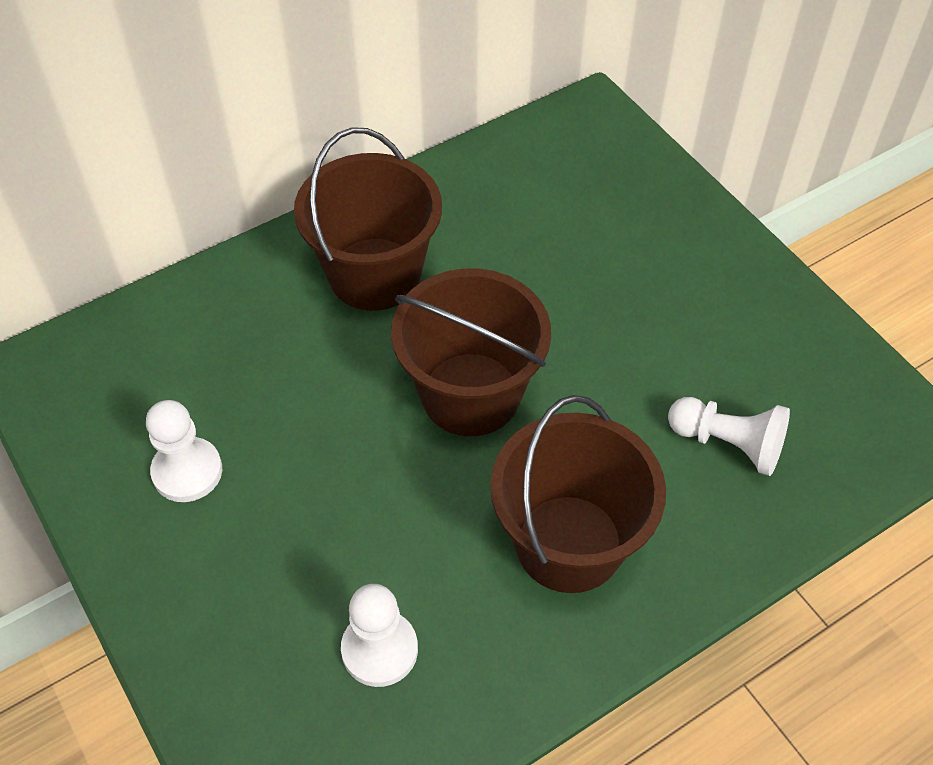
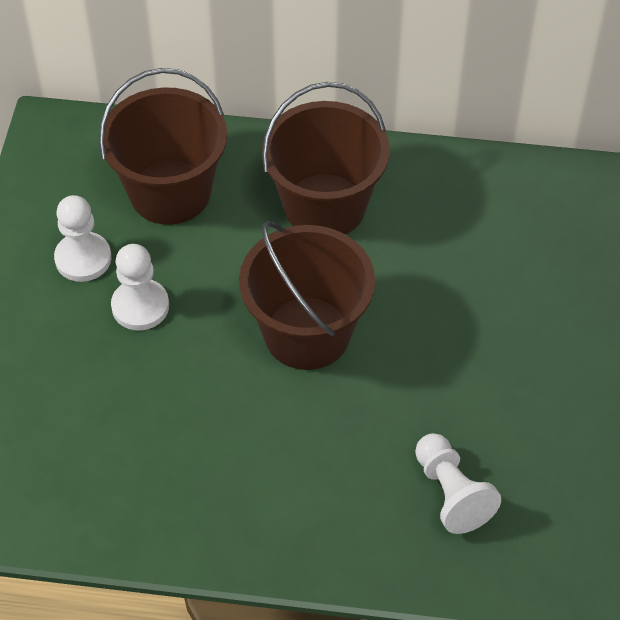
camera: 40 degrees right, 0 degrees up
(379, 650) = (92, 451): white pawn -> white pawn (140, 306)
(569, 543) = (272, 476): brown bucket -> brown bucket (170, 192)

